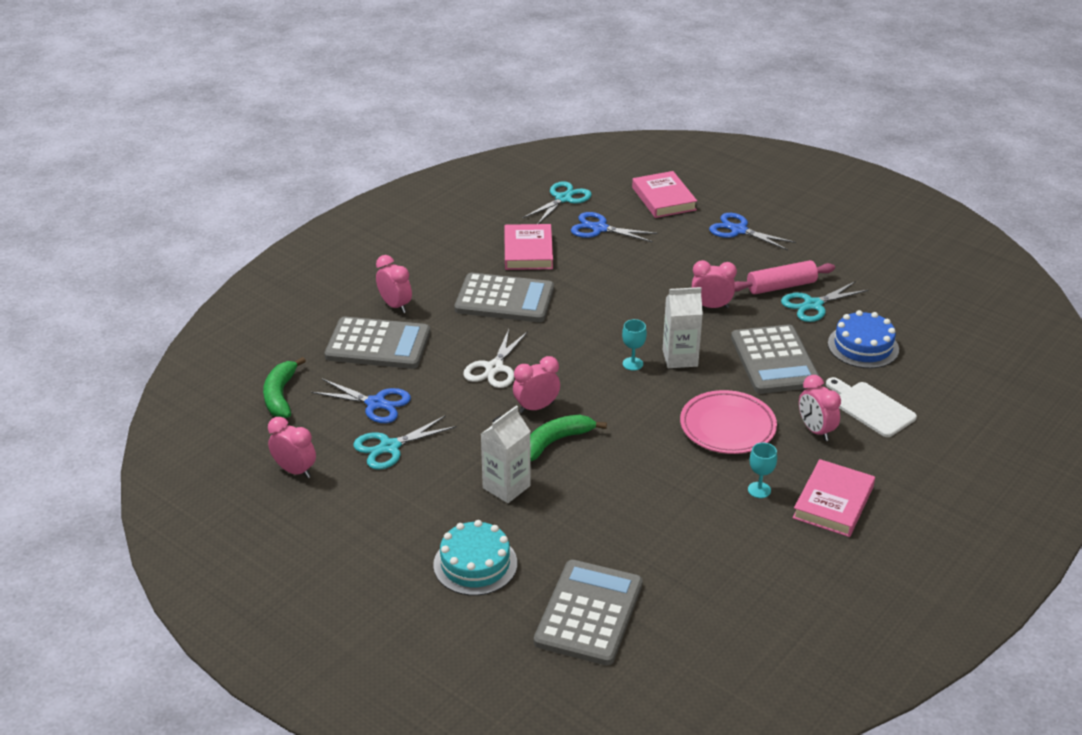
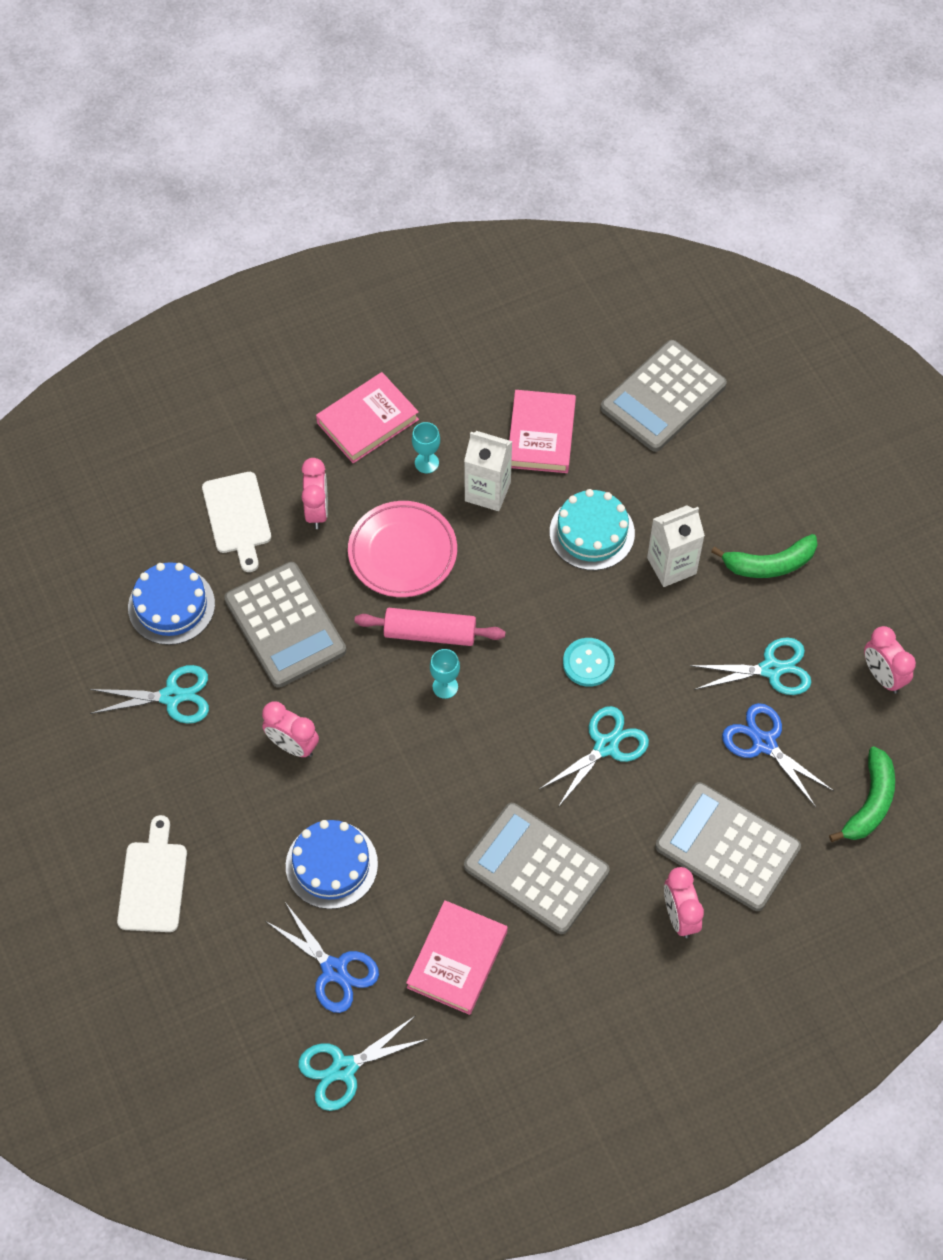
camera: 155 degrees left, 25 degrees up
(475, 564) = (741, 486): turquoise cake -> turquoise cake (592, 533)
(494, 368) = (606, 746): white scissors -> turquoise scissors
(536, 407) = (588, 663): pink clock -> turquoise button
(556, 441) = (591, 605): green banana -> green banana (769, 564)
(638, 265) = (331, 865): none -> blue cake
(663, 199) = (203, 1003): pink book -> pink book (541, 435)
(680, 358) = (386, 673): white carton -> white carton (487, 491)
(738, 230) = (153, 882): blue scissors -> white cutting board
(774, 360) = (285, 625): grey calculator -> grey calculator turned 135 degrees clockwise
(781, 286) = (183, 745): pink rolling pin -> pink rolling pin (430, 633)

